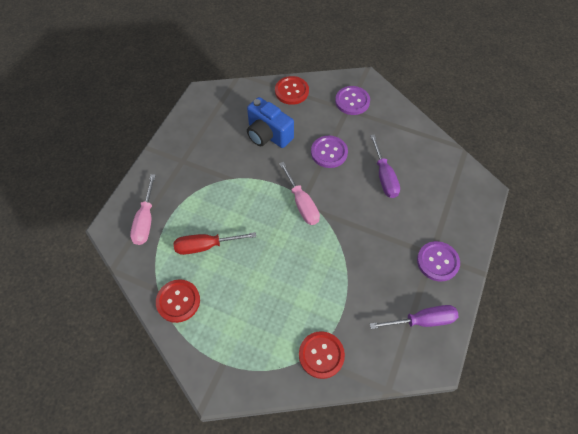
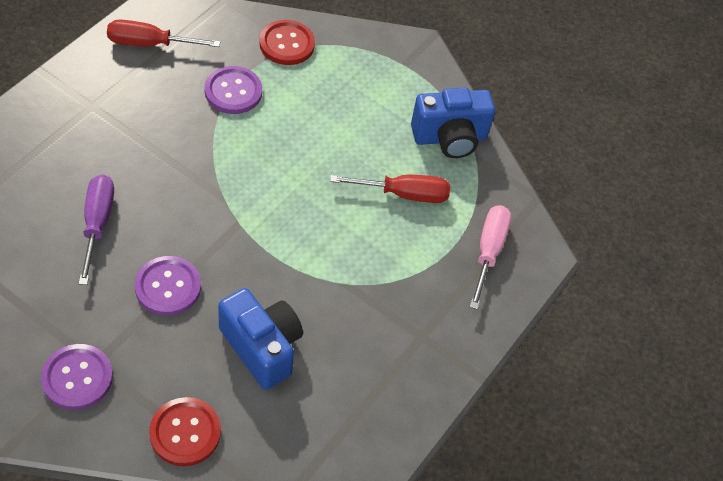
camera: 175 degrees left, 5 degrees down
(178, 301) = (450, 138): red button -> blue camera
(301, 203) = (246, 217): pink screwdriver -> none
(422, 321) = (150, 44): purple screwdriver -> red screwdriver
(437, 262) = (90, 95): purple button -> purple button (233, 91)

